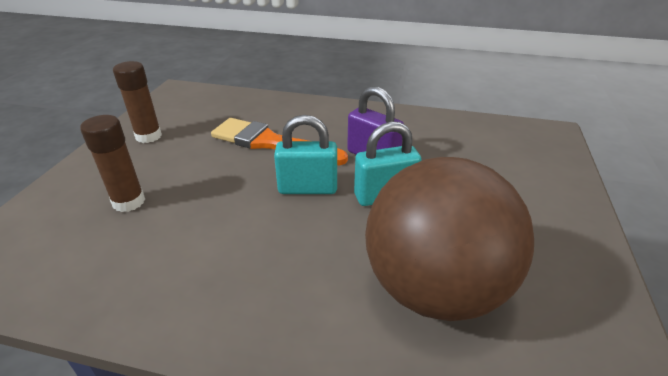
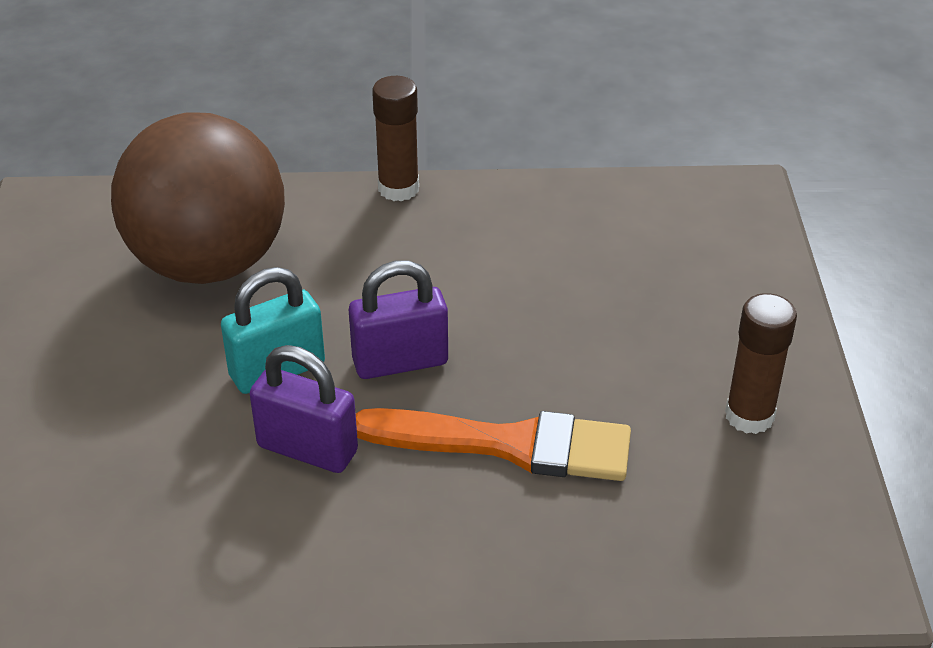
camera: 165 degrees right, 5 degrees up
(129, 202) = (645, 293): brown glue stick -> brown glue stick (398, 188)
(307, 188) = (400, 362): turquoise padlock -> purple padlock

